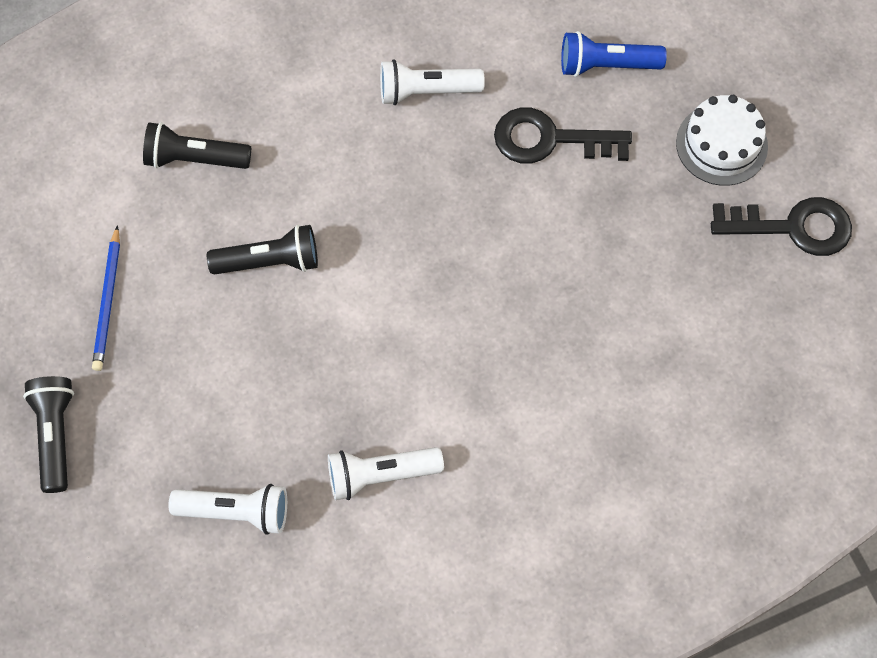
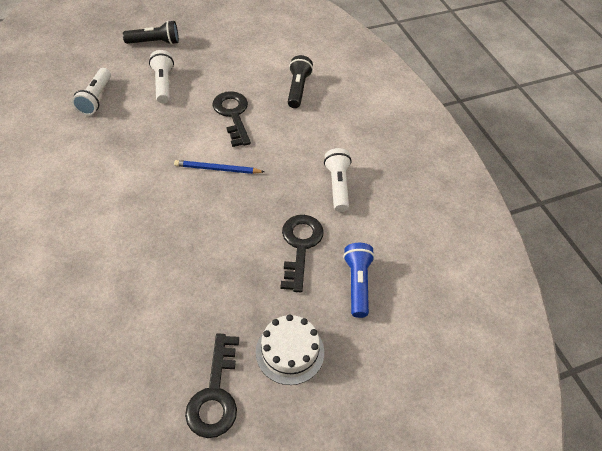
camera: 90 degrees right, 15 degrees down
(108, 301) = (220, 59): blue pencil -> blue pencil (217, 169)
(269, 261) = (233, 115): black flashlight -> black key
(380, 475) = (96, 153): white flashlight -> white flashlight (163, 84)

